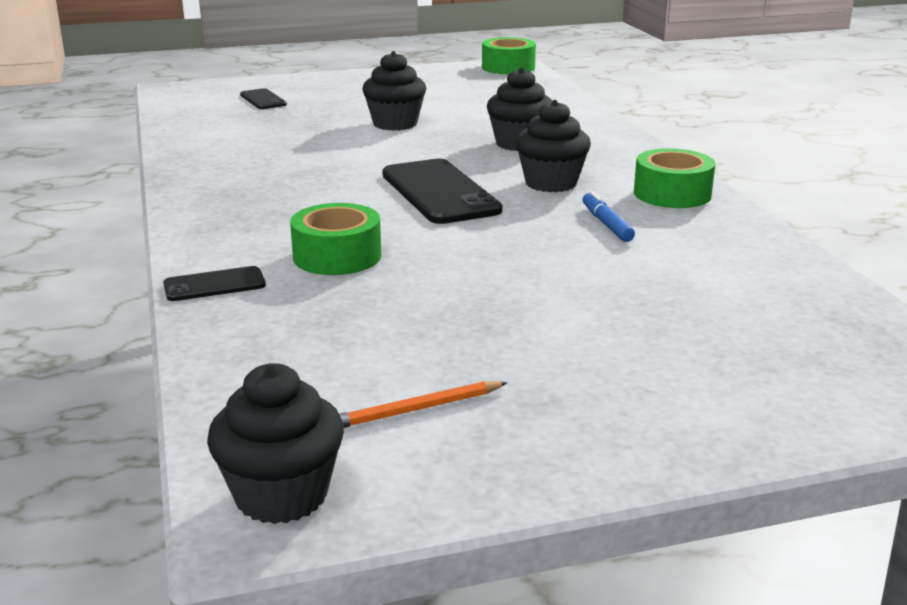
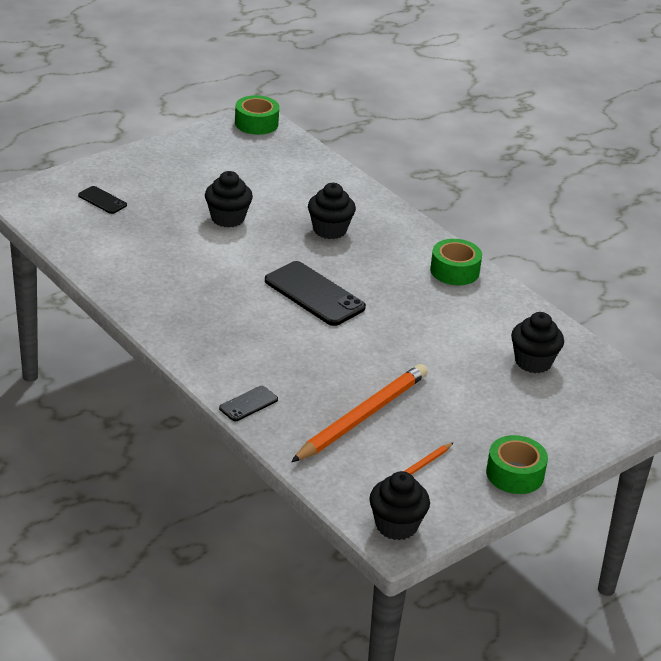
camera: 25 degrees left, 10 degrees up
(337, 256) = (298, 366): green tape -> green tape (515, 474)
(377, 326) = (362, 417): none -> orange pencil
(551, 183) = (376, 272): black cupcake -> black cupcake (533, 362)
(606, 224) = (432, 308): blue marker -> none

